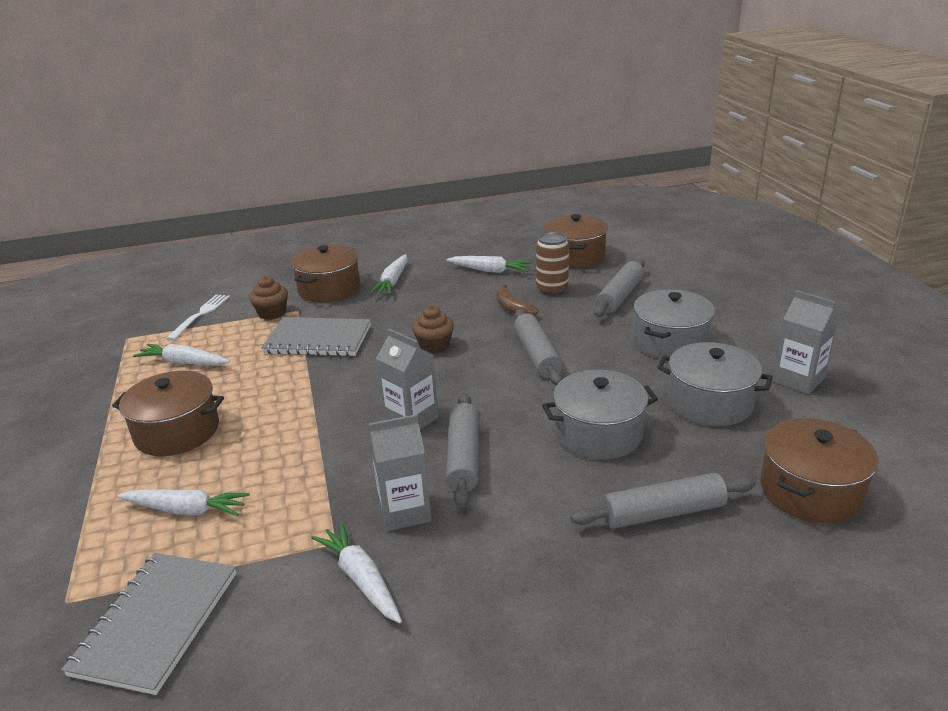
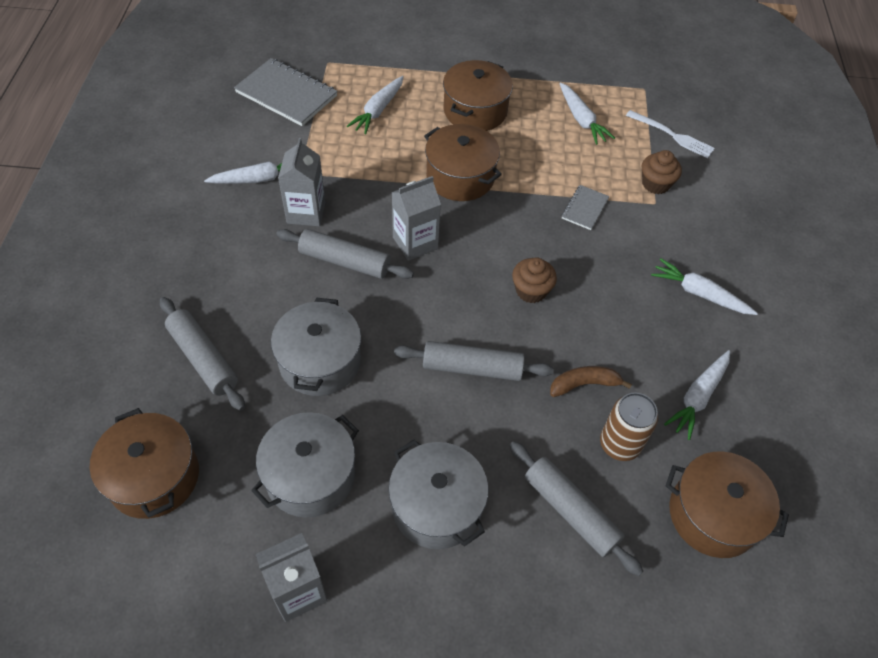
camera: 105 degrees right, 25 degrees up
(184, 363) = (581, 119): white carrot -> white carrot turned 120 degrees clockwise
(318, 339) = (585, 208): grey notebook -> grey notebook, size x0.52
(329, 289) = (698, 235): brown pot -> brown pot (460, 177)
(663, 513) = (203, 359): grey rolling pin -> grey rolling pin turned 45 degrees counterclockwise

